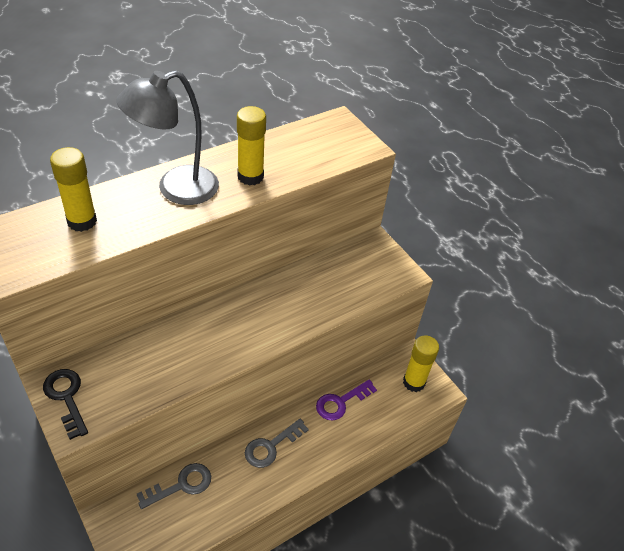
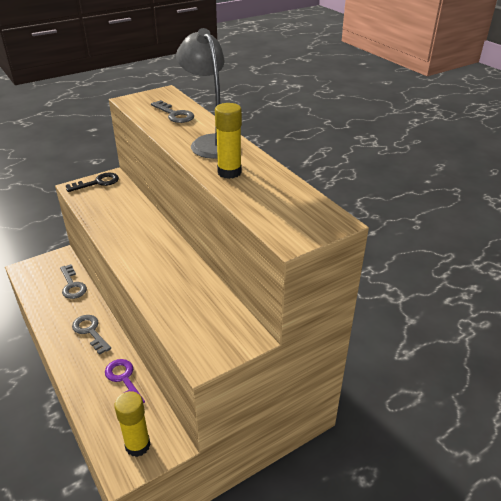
camera: 95 degrees right, 10 degrees down
(82, 221) = (174, 114): yellow glue stick -> grey key

